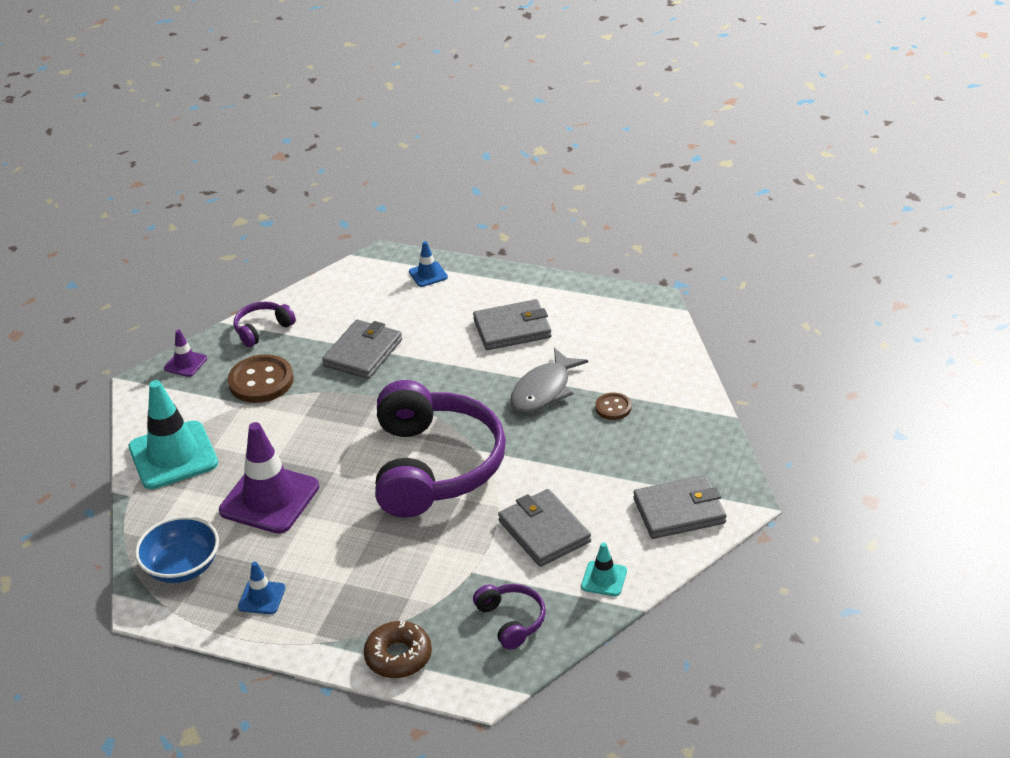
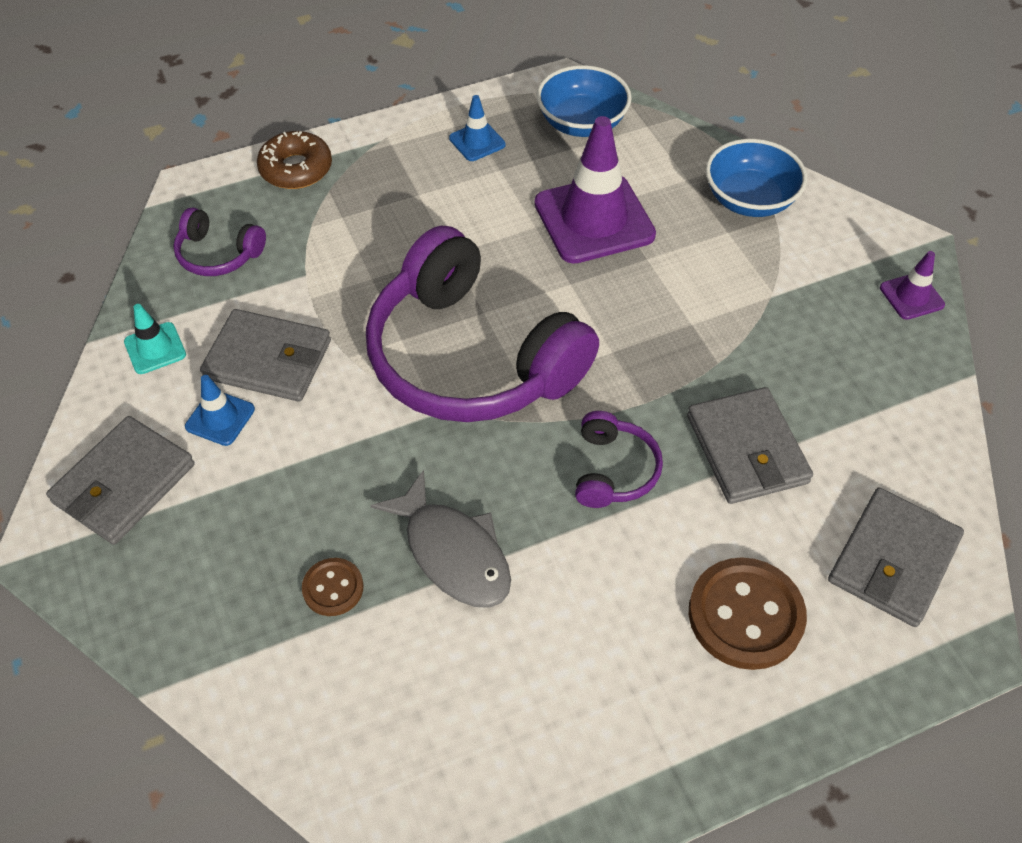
camera: 135 degrees right, 15 degrees up
(173, 455) = (749, 200): turquoise traffic cone -> blue bowl
(261, 381) = (799, 331): brown button -> brown button (745, 615)
(262, 329) = (910, 398): purple headphones -> purple headphones (613, 470)
(428, 274) = (854, 656): blue traffic cone -> blue traffic cone (220, 418)
(512, 328) = (611, 635): grey wallet -> grey wallet (893, 560)
(544, 390) = (453, 552): grey fish -> grey fish turned 150 degrees clockwise

